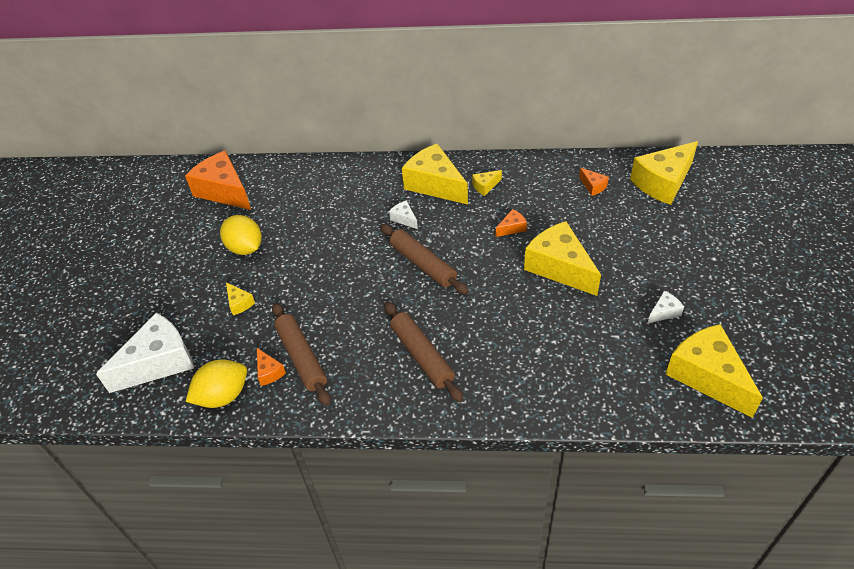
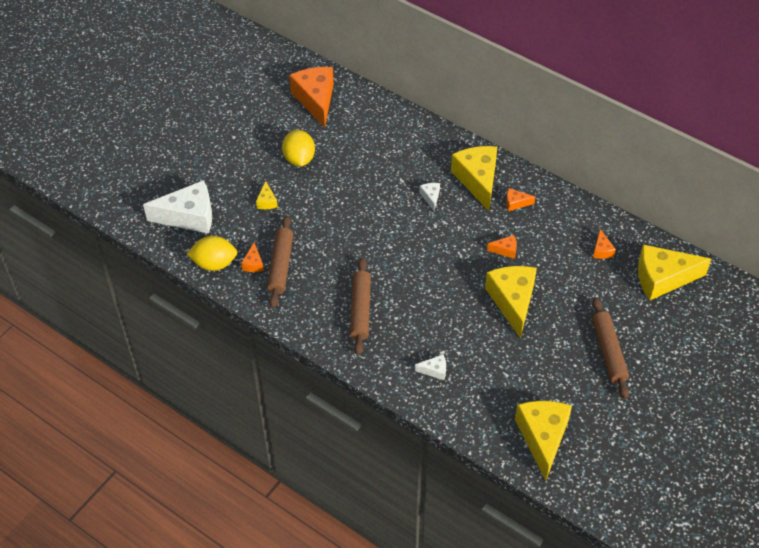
camera: 30 degrees right, 5 degrees up
(423, 264) = (415, 242): brown rolling pin -> brown rolling pin (608, 352)
(485, 186) = (516, 203): yellow cheese -> orange cheese
(664, 312) = (557, 378): white cheese -> white cheese (434, 370)

